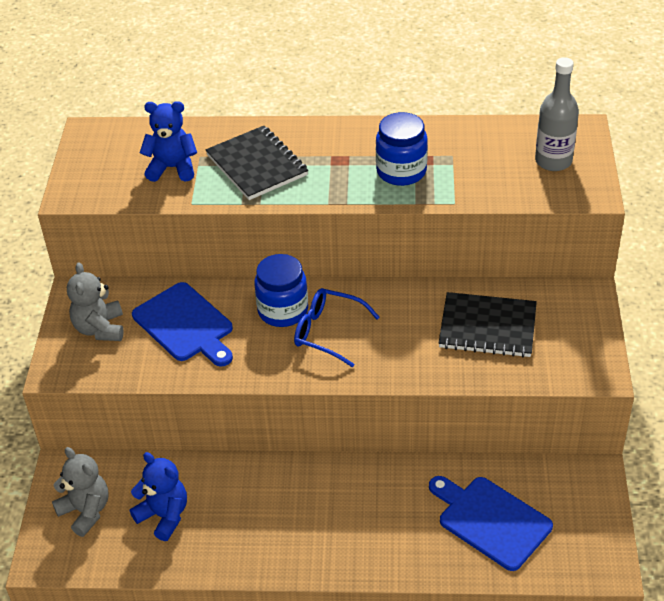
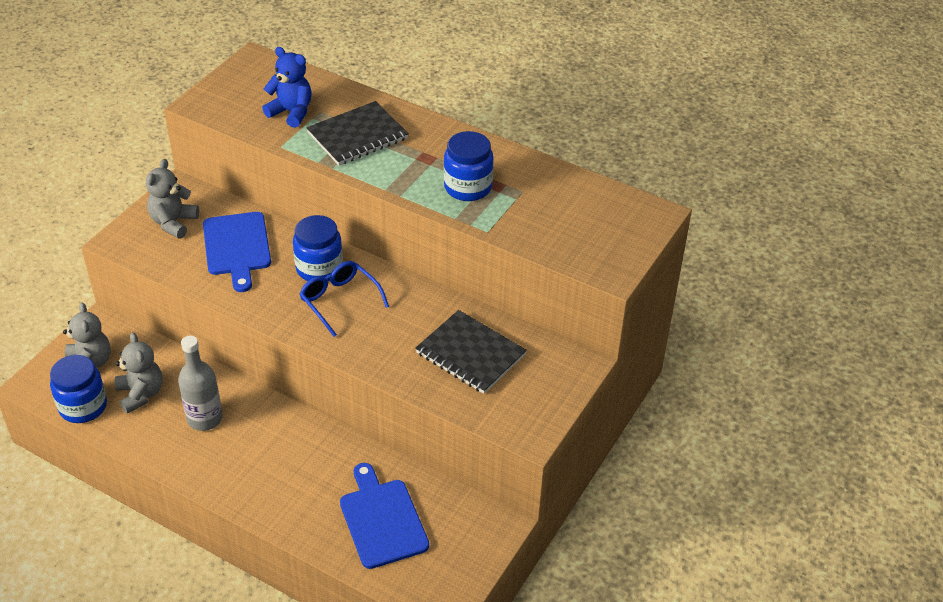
camera: 25 degrees right, 0 degrees up
(114, 556) = (83, 406): none -> blue jar
(164, 516) = (141, 394): blue teddy bear -> grey teddy bear
(257, 165) = (358, 136): black notebook -> black notebook turned 60 degrees clockwise
(553, 161) = (605, 230): grey bottle -> grey bottle (205, 418)

